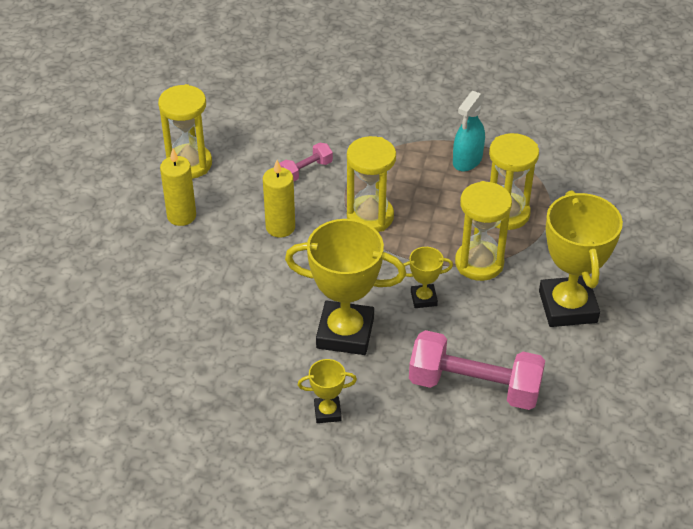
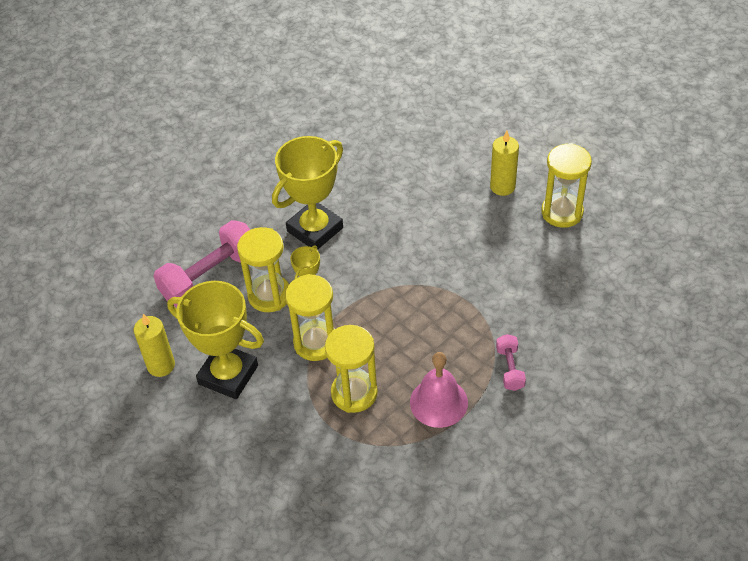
camera: 125 degrees right, 5 degrees up
(280, 227) = (448, 238): yellow candle -> yellow candle (161, 365)
(306, 170) = (504, 282): pink dumbbell -> pink dumbbell (510, 368)
(327, 412) = (258, 192): yellow trophy -> none
(370, 217) = (419, 298): yellow hourglass -> yellow hourglass (269, 295)
(467, 160) = (438, 402): turquoise spray bottle -> pink bell

